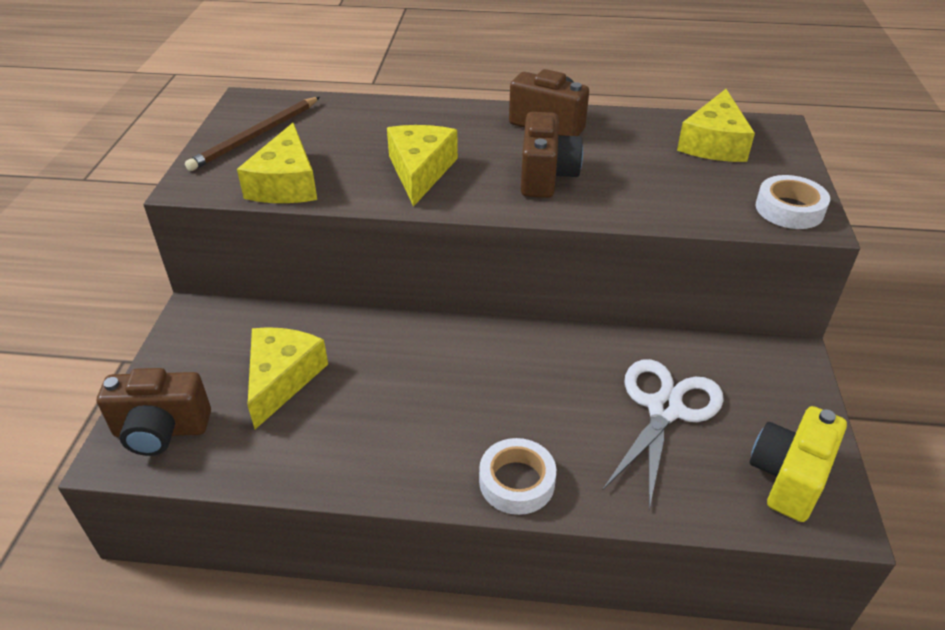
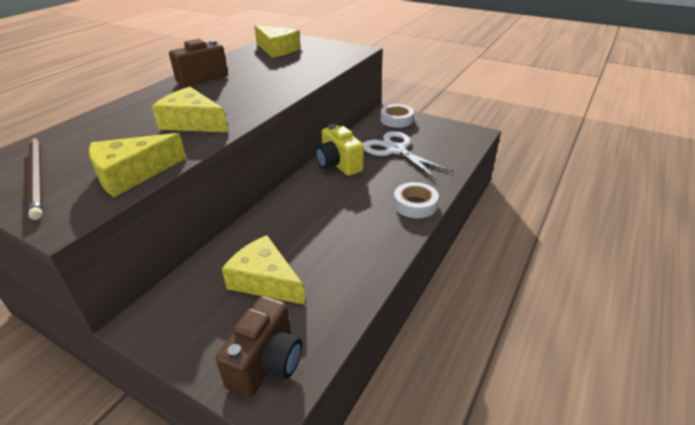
camera: 65 degrees left, 5 degrees down
(286, 183) = (132, 174): yellow cheese -> yellow cheese turned 120 degrees clockwise
(546, 177) = (251, 90): brown camera -> none
(788, 477) = (451, 135): yellow camera -> yellow camera (338, 165)
(789, 209) = (345, 50): white tape -> white tape (396, 120)

